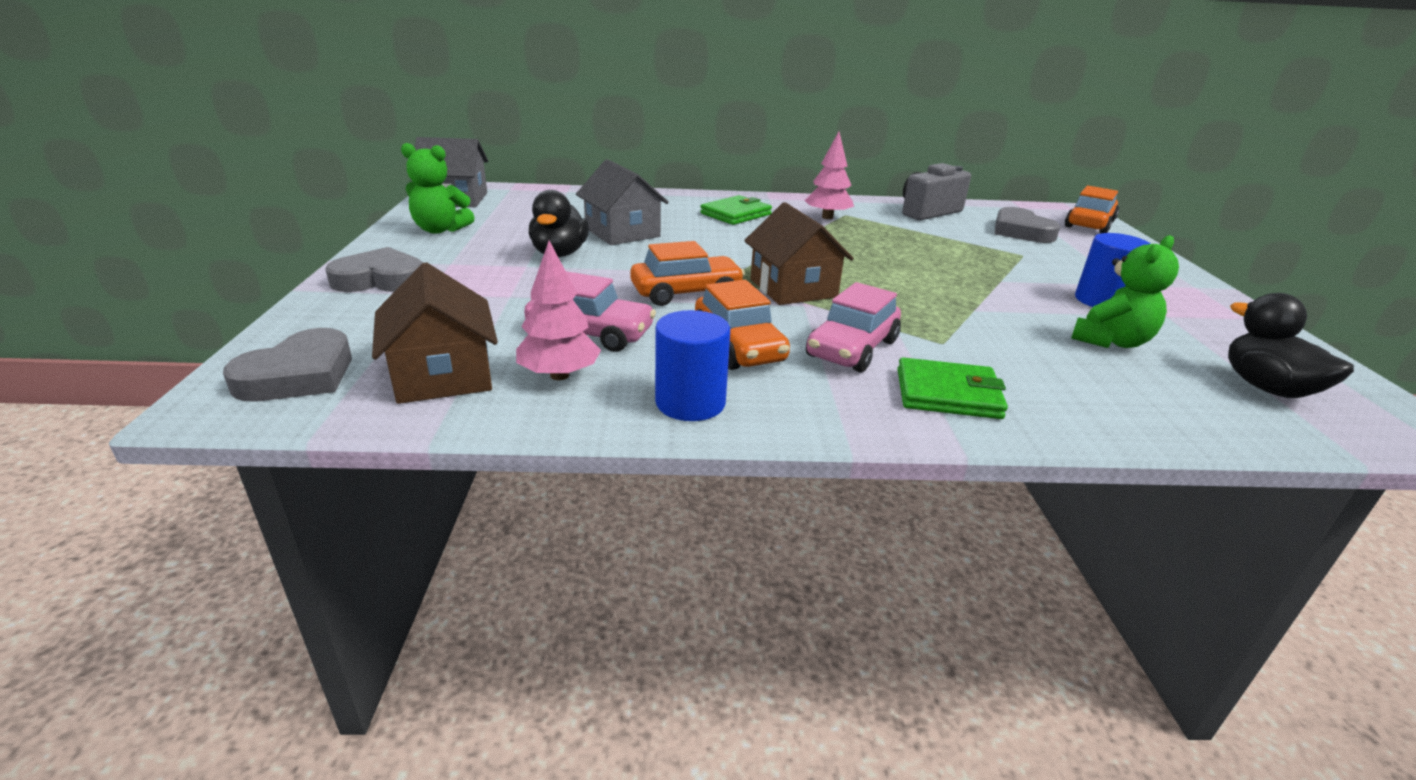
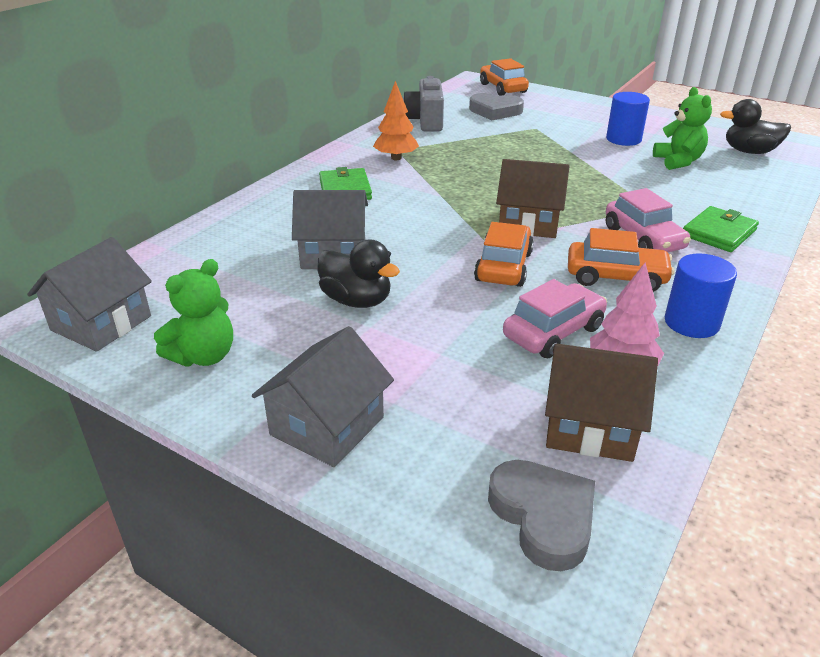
camera: 55 degrees left, 5 degrees up
(380, 279) = (327, 426): grey heart -> grey house
(827, 217) = (396, 158): pink tree -> orange tree

